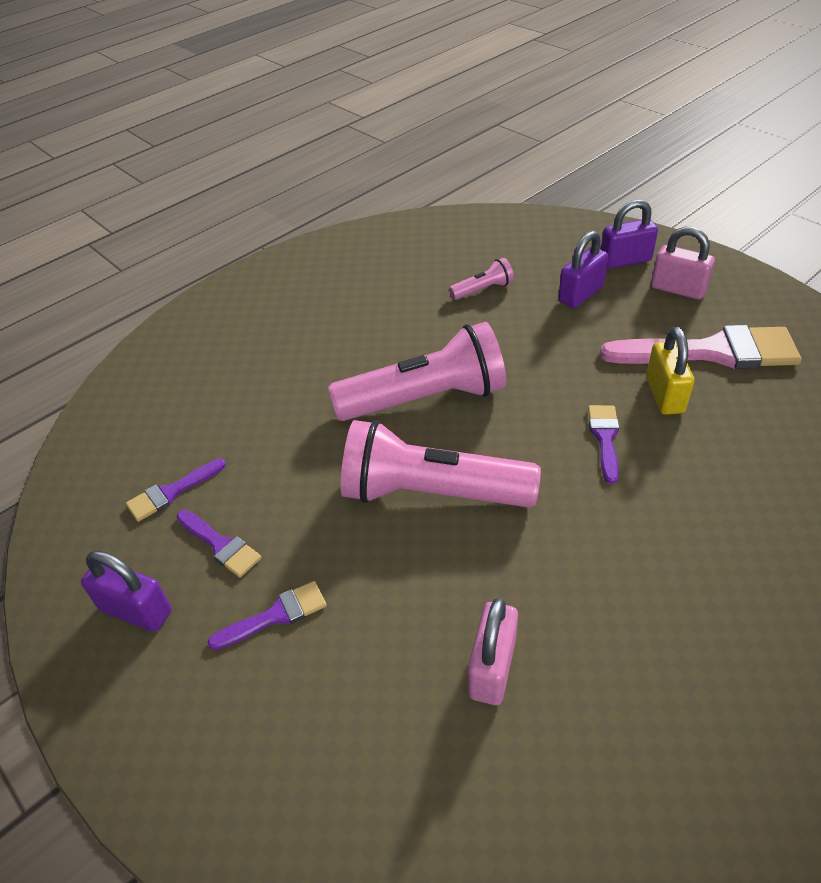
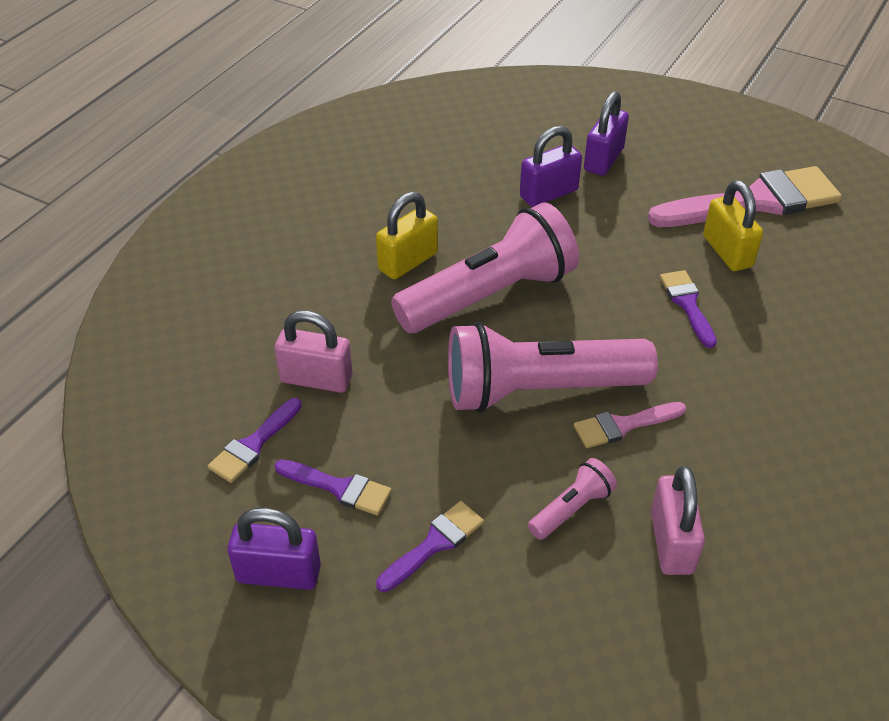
camera: 20 degrees left, 0 degrees up
(369, 358) = (408, 262): none -> yellow padlock
(483, 289) = (498, 169): pink flashlight -> pink flashlight (571, 509)
(495, 541) = (623, 425): none -> pink brush
(625, 260) = (634, 117): purple padlock -> purple padlock (548, 193)
(677, 289) = (698, 141): pink padlock -> pink padlock (316, 379)

